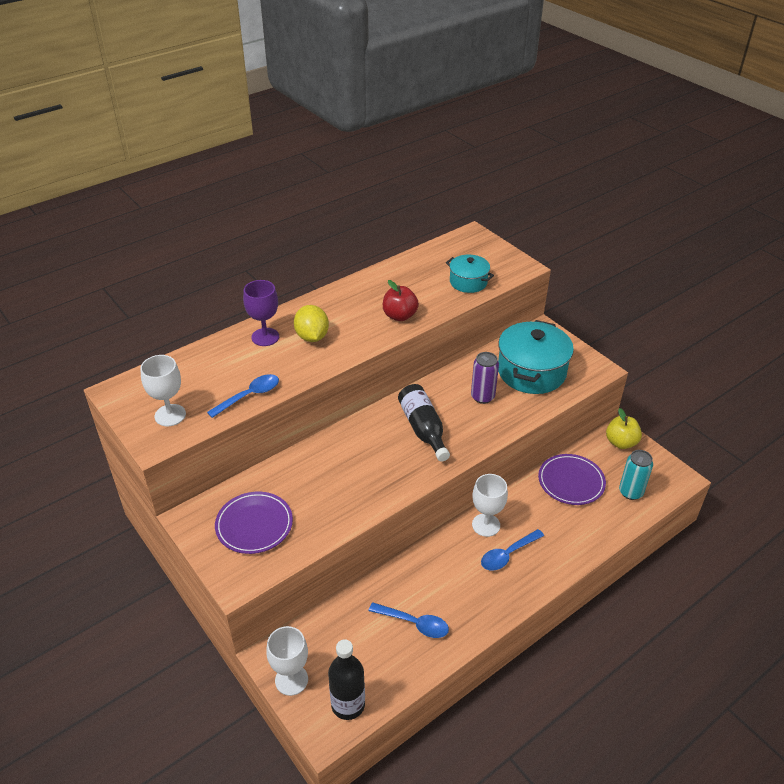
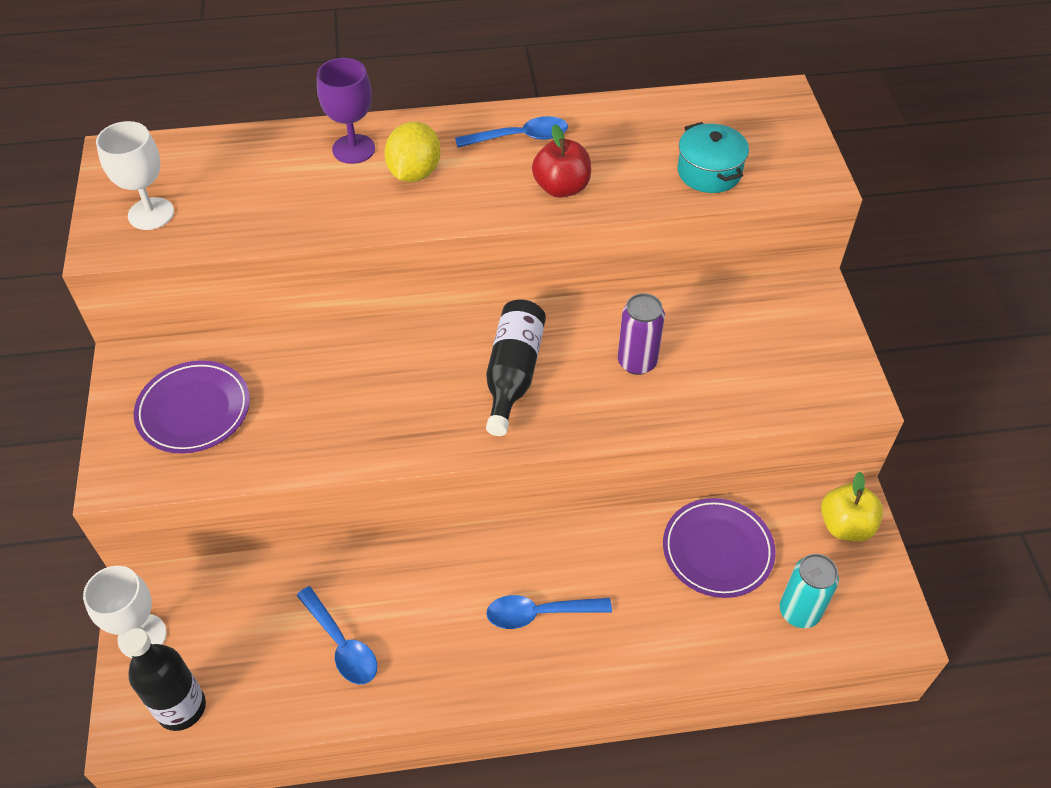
camera: 30 degrees right, 10 degrees up
(249, 396) = (265, 227): blue spoon -> blue spoon (520, 137)
(486, 525) = (542, 554): white goblet -> none
(531, 372) = (743, 354): turquoise pot -> none

